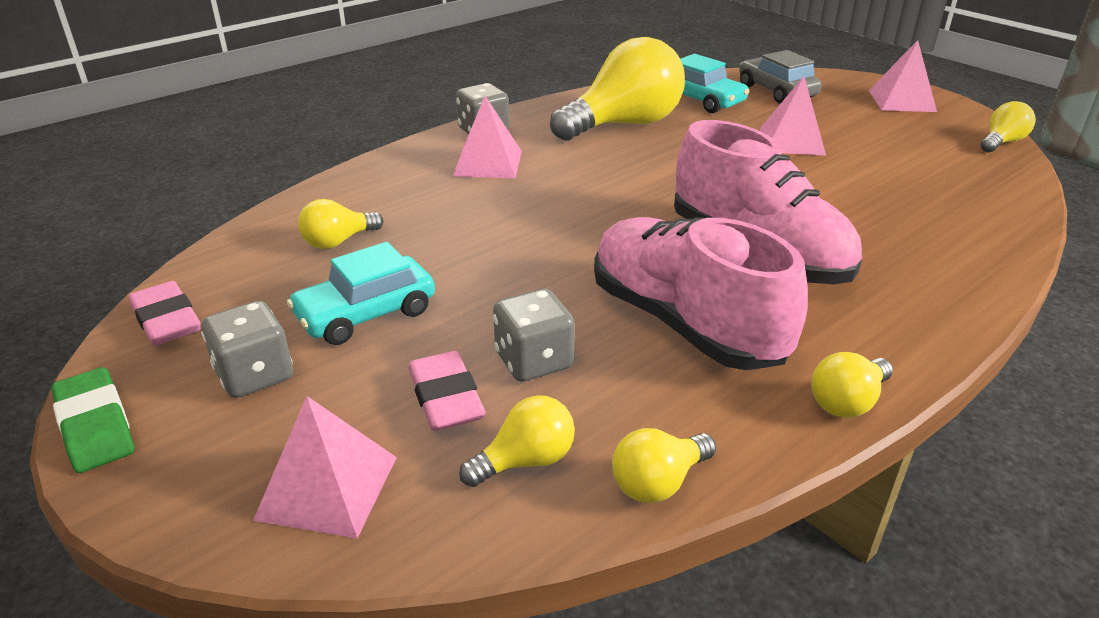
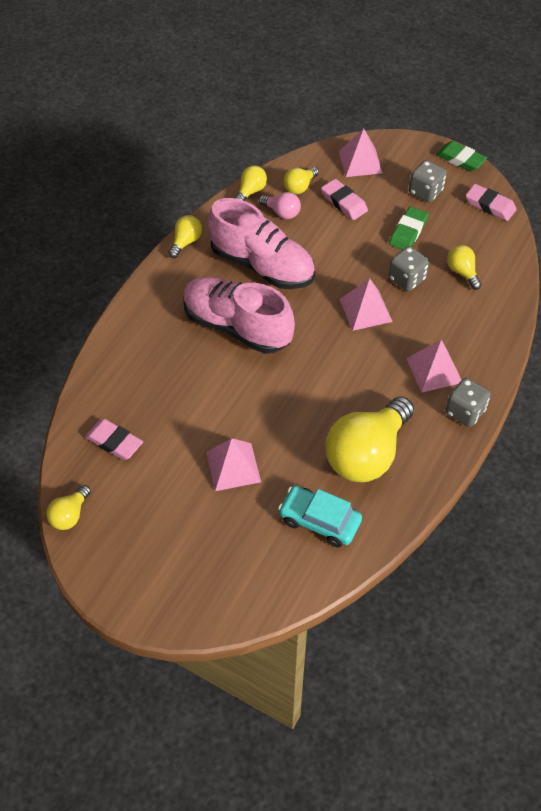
camera: 160 degrees right, 20 degrees up
(338, 241) = (462, 272): yellow light bulb -> yellow light bulb turned 60 degrees counterclockwise
(366, 314) = (408, 232): turquoise car -> green eraser
(533, 361) = (319, 228): grey dice -> grey dice (406, 279)
(600, 411) = (282, 212): none -> pink light bulb
(776, 91) = (258, 563): grey car -> none
(901, 101) = (143, 577): pink pyramid -> pink pyramid (365, 310)
(957, 181) = (114, 442): none -> pink eraser

